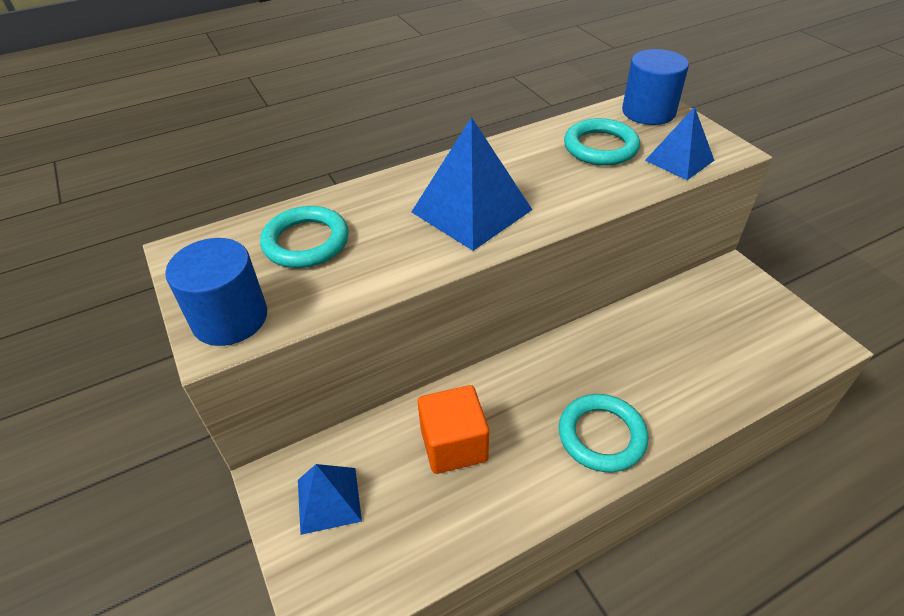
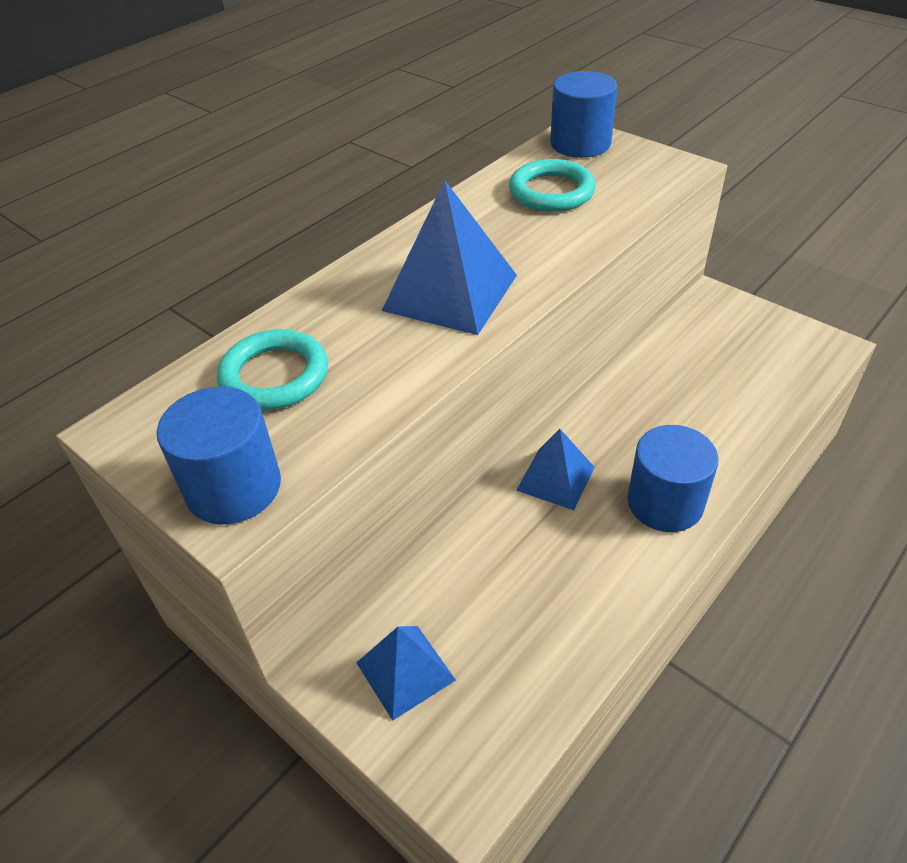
camera: 20 degrees left, 0 degrees up
(453, 444) = (516, 563): orange cube -> none
(601, 435) = (665, 503): turquoise ring -> blue cylinder
(679, 160) = (640, 188): blue pyramid -> blue pyramid (555, 478)

